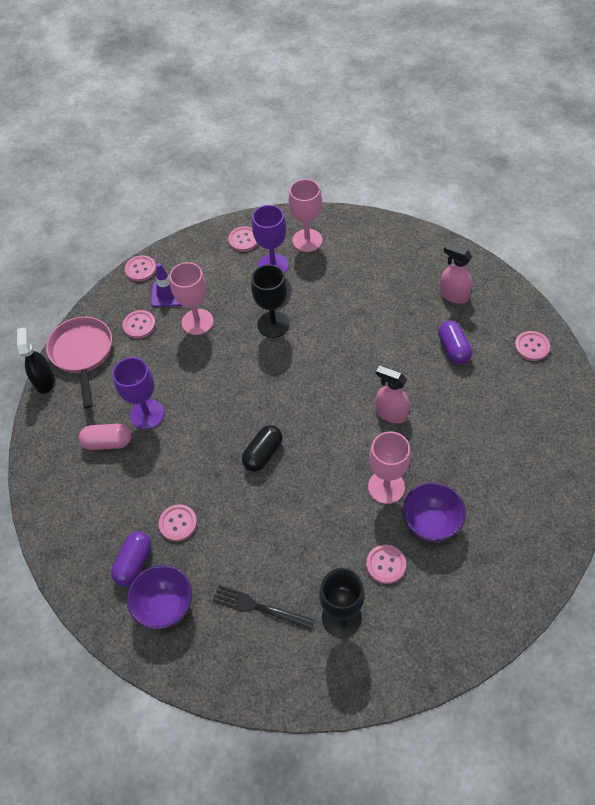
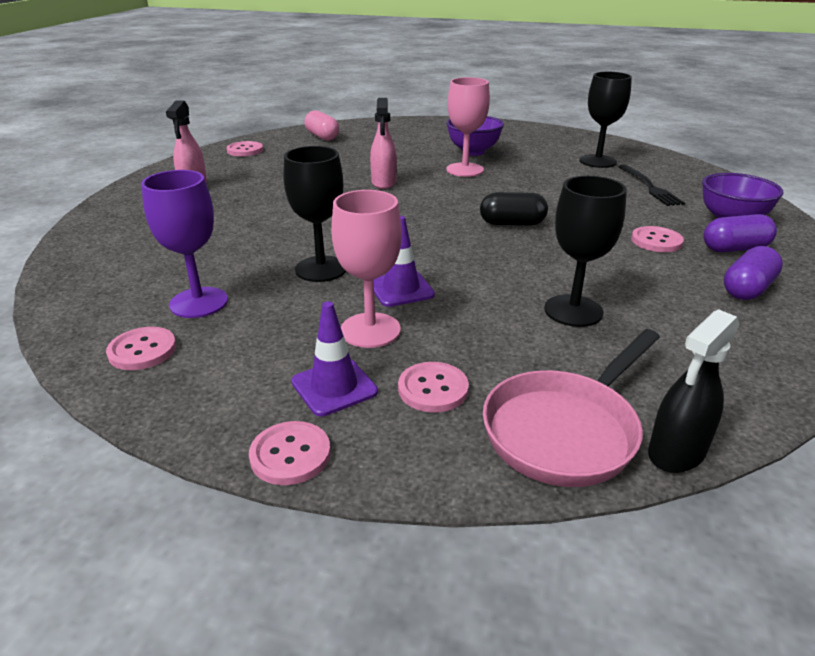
camera: 125 degrees left, 25 degrees down
(108, 442) = (657, 324): pink capsule -> pink capsule (322, 137)
(147, 414) = (573, 311): purple goblet -> black goblet
(225, 350) = (401, 289): none -> purple traffic cone
(307, 240) = (124, 290): pink goblet -> none
(385, 564) = (532, 157): pink button -> none
(453, 349) = (274, 174): purple capsule -> purple capsule (747, 289)

